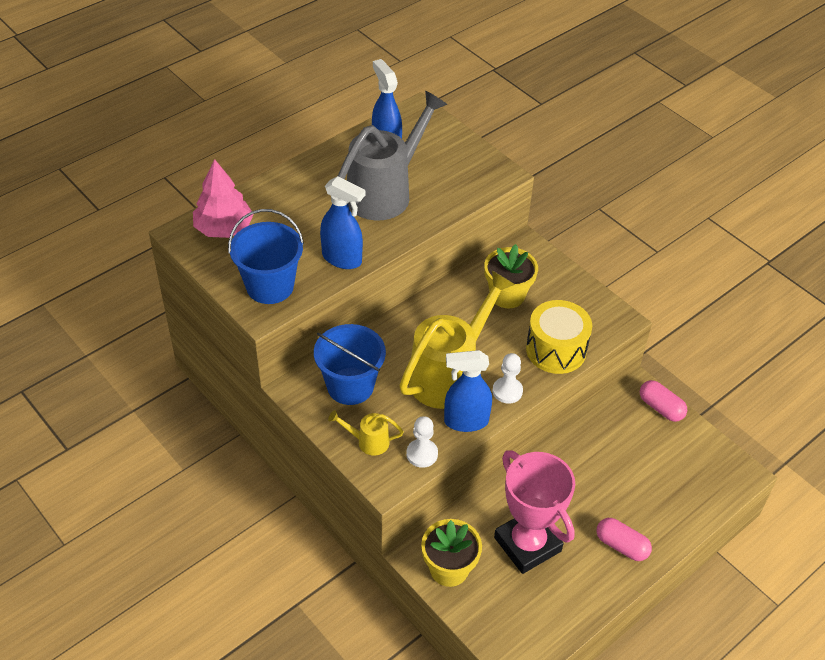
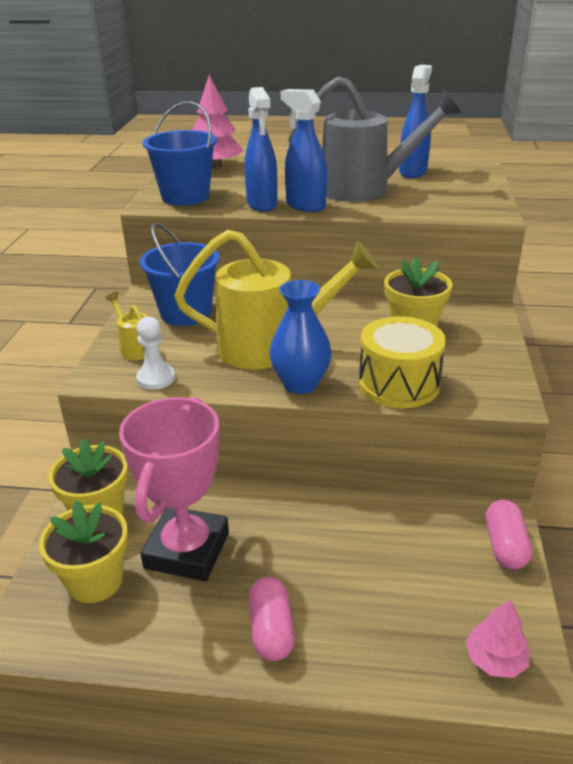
camera: 50 degrees right, 15 degrees down
(465, 421) = (228, 381): blue spray bottle -> blue spray bottle (305, 206)
(507, 391) = (300, 384): white pawn -> blue vase
(509, 603) = (95, 581): none -> yellow flower pot
(718, 474) = (495, 660): none -> pink tree

